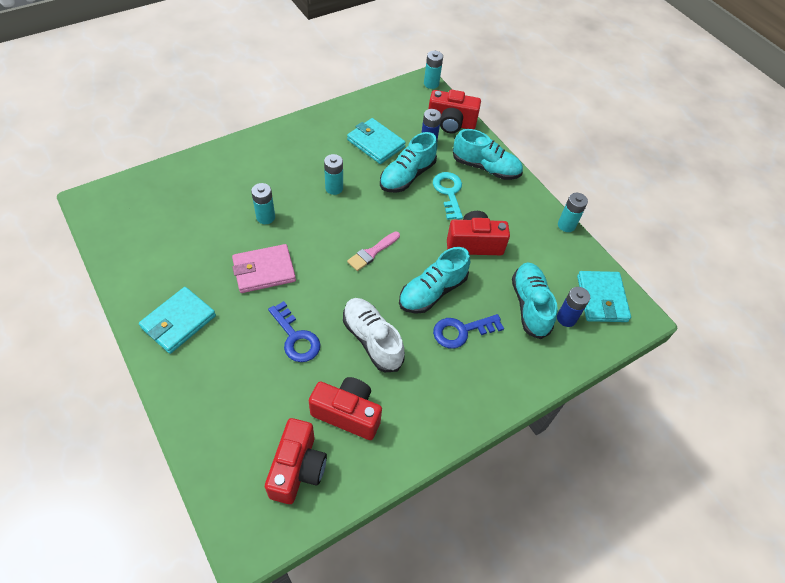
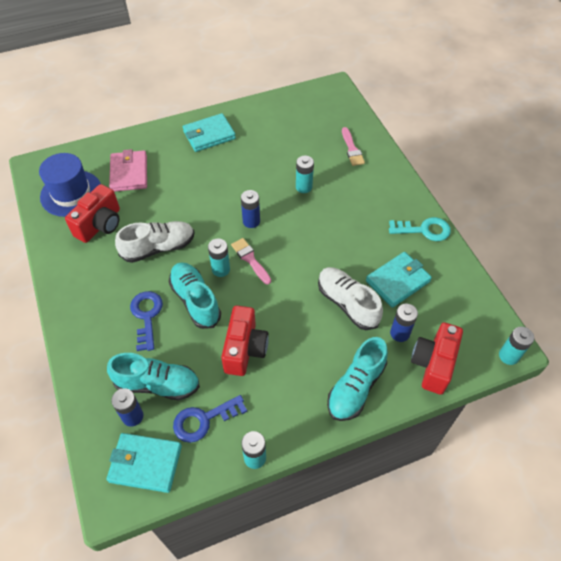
camera: 105 degrees right, 0 degrees up
(178, 322) = (209, 135): turquoise wallet -> turquoise wallet turned 75 degrees counterclockwise
(204, 180) = (352, 149): none -> pink brush
(264, 271) = (245, 183): pink wallet -> pink wallet (129, 173)
(295, 337) = (176, 199): blue key -> blue key (204, 420)
(297, 469) = (71, 193): red camera -> blue hat
(321, 258) = (251, 221): none -> blue battery
(334, 188) = (334, 238): turquoise battery -> turquoise battery (221, 269)
(407, 176) = (347, 303): turquoise shoe -> white shoe
(449, 192) = (319, 339): turquoise key -> turquoise key (424, 230)

